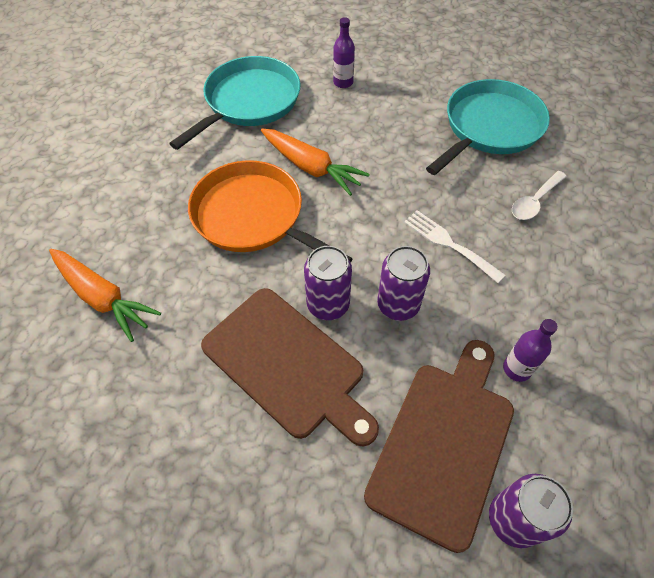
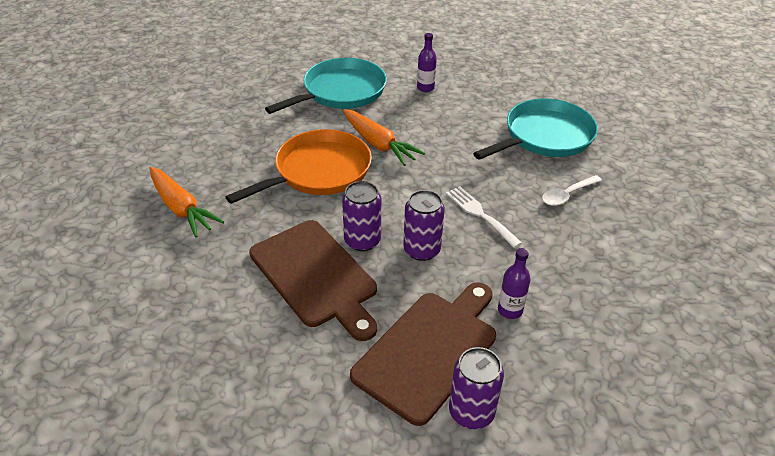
camera: 10 degrees right, 15 degrees down
(252, 216) = (318, 171): orange pan -> orange pan turned 90 degrees clockwise

